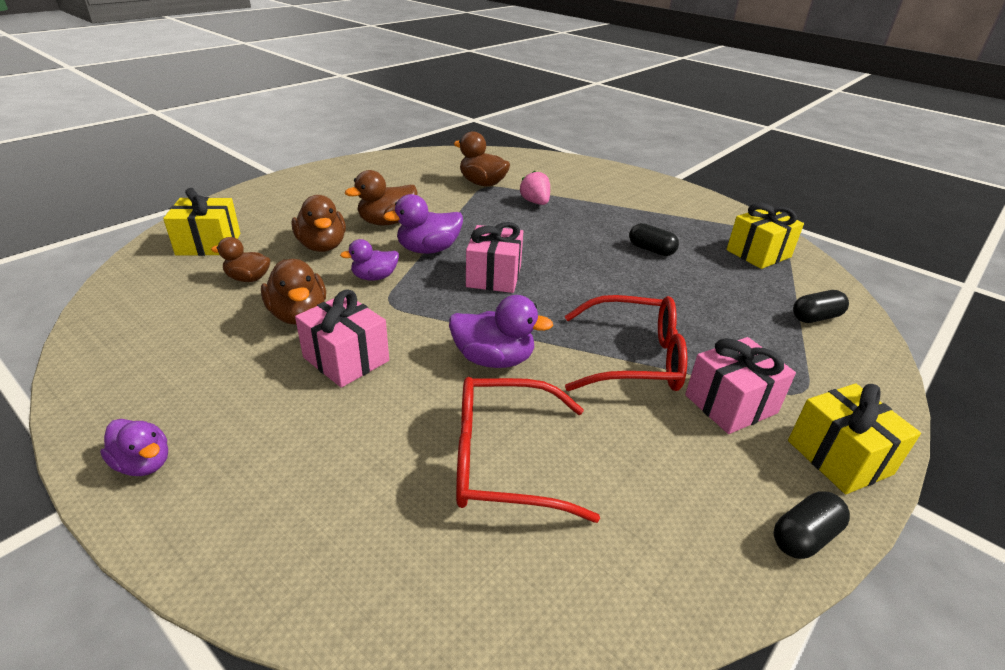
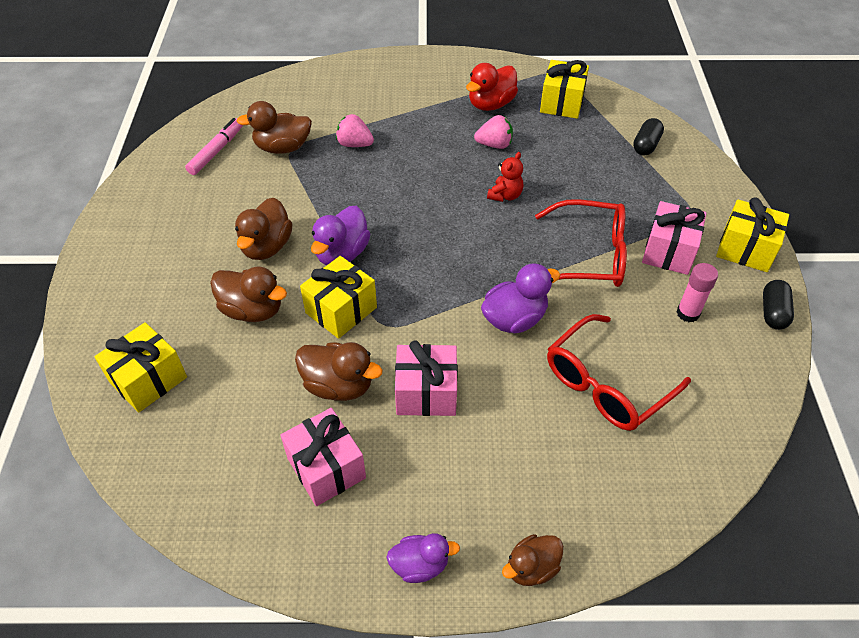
camera: 40 degrees left, 15 degrees up
(248, 278) = (244, 385): brown duck -> brown duck (531, 568)
(374, 277) = (341, 310): purple duck -> yellow gift
(438, 168) = (216, 151): none -> pink marker
(494, 276) = (423, 246): pink gift -> pink gift (326, 468)
(613, 282) = (505, 195): none -> red teddy bear
(633, 358) = (588, 256): red glasses -> red glasses turned 45 degrees clockwise
(651, 250) = (494, 145): black capsule -> pink strawberry
(682, 465) = (688, 313): none -> pink glue stick
(685, 227) = (491, 104): none -> red duck

